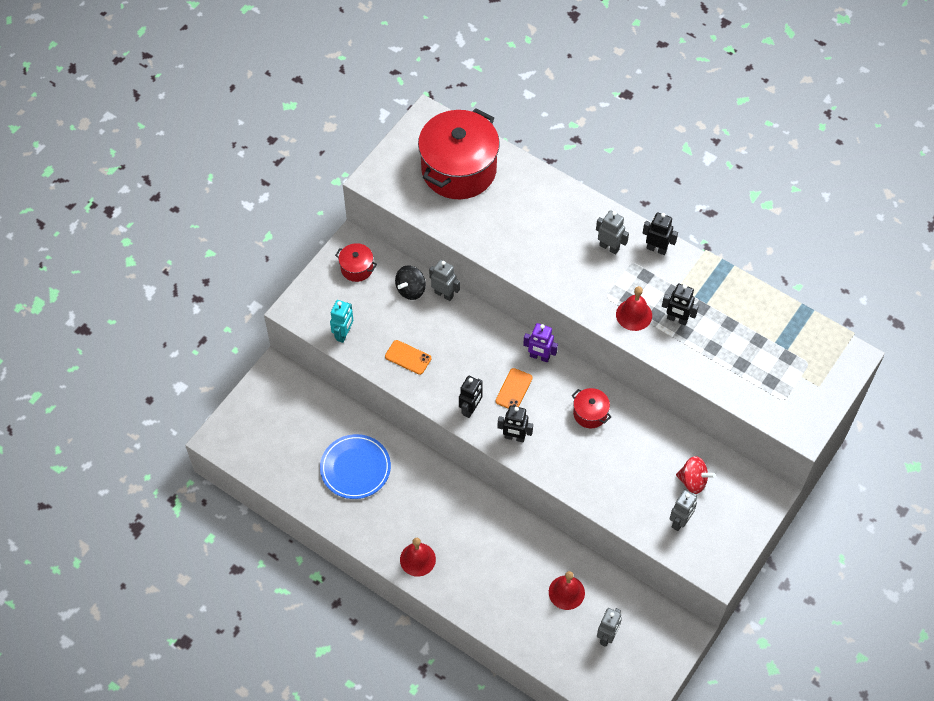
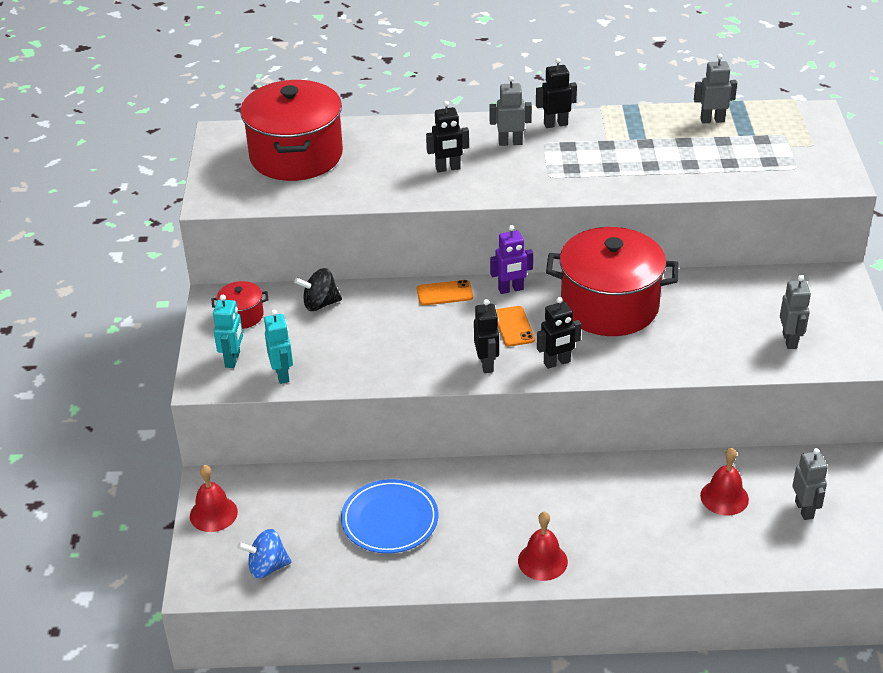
camera: 35 degrees left, 20 degrees down
(262, 453) = (267, 567): none -> blue spinning top
(324, 302) = (233, 359): none -> turquoise robot
(408, 357) = (374, 357): orange phone -> orange phone (444, 293)
(411, 289) = (320, 304): black spinning top -> black spinning top turned 75 degrees clockwise
(444, 294) = (359, 290): grey robot -> grey robot (712, 120)
(590, 413) = (609, 306): red pot -> red pot, size x2.29
(634, 315) = (590, 176): red bell -> red bell (213, 514)
(677, 319) = (634, 161): black robot -> black robot (448, 168)
(693, 481) = (763, 304): red spinning top -> none

